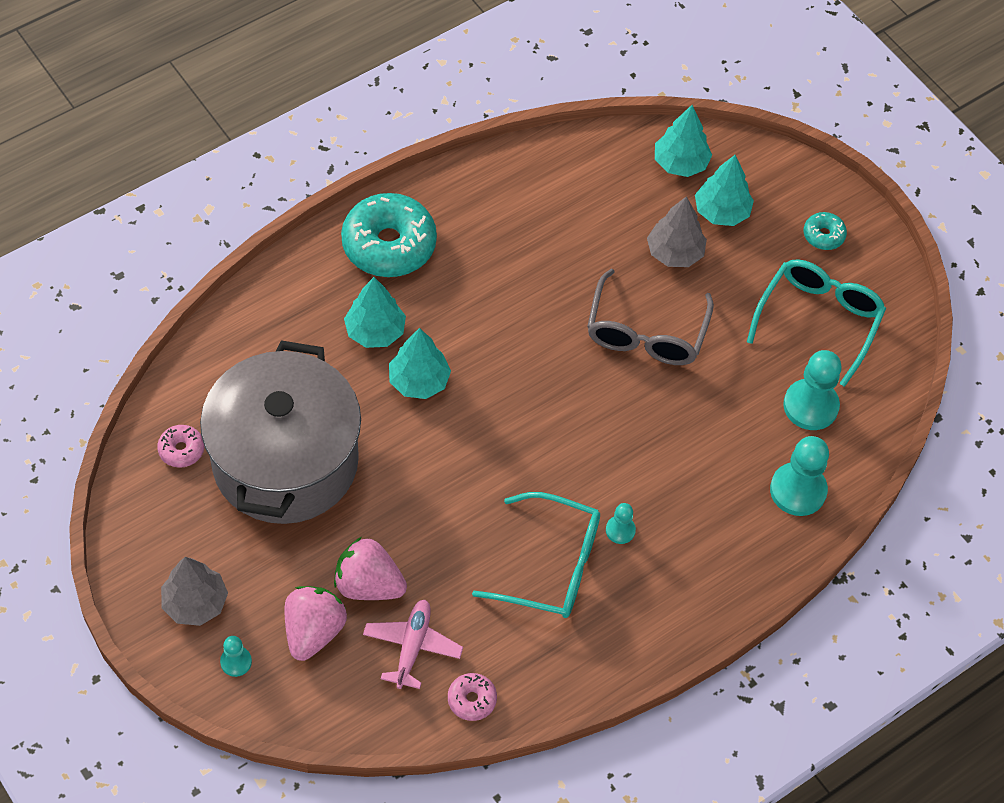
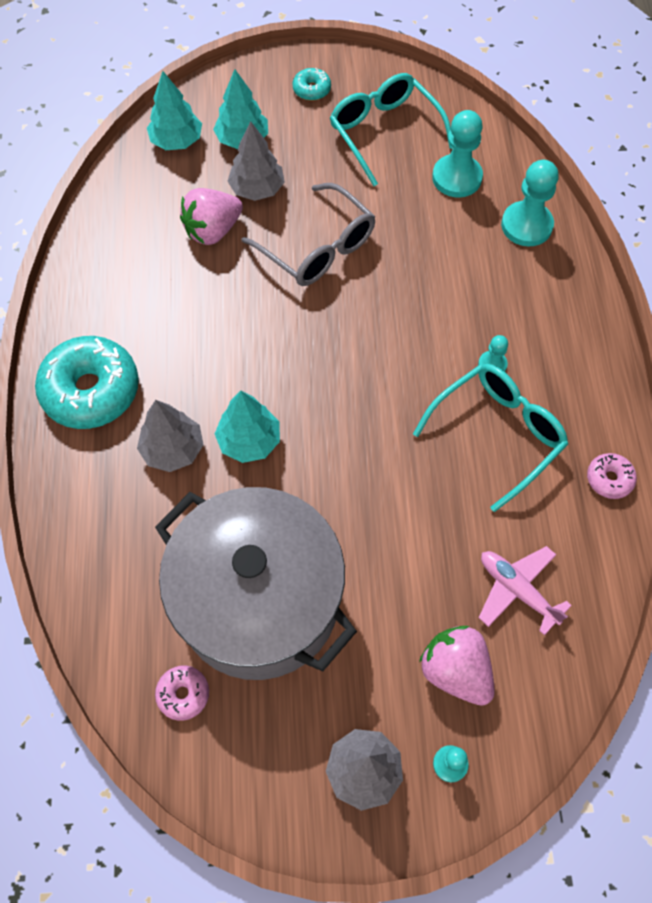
camera: 55 degrees left, 5 degrees up
(368, 584) = (433, 594): pink strawberry -> pink strawberry (213, 230)
(375, 331) = (173, 449): turquoise tree -> grey tree
(472, 700) = (595, 567): pink donut -> pink donut (609, 479)

